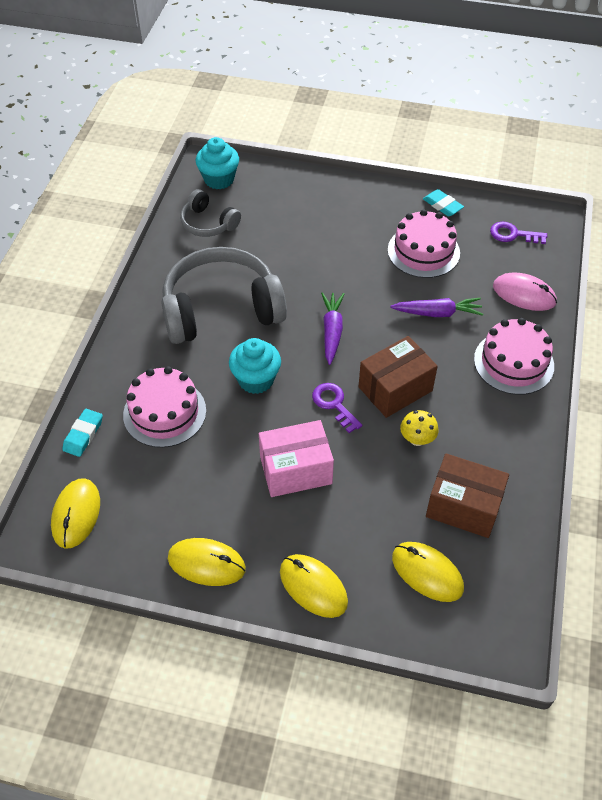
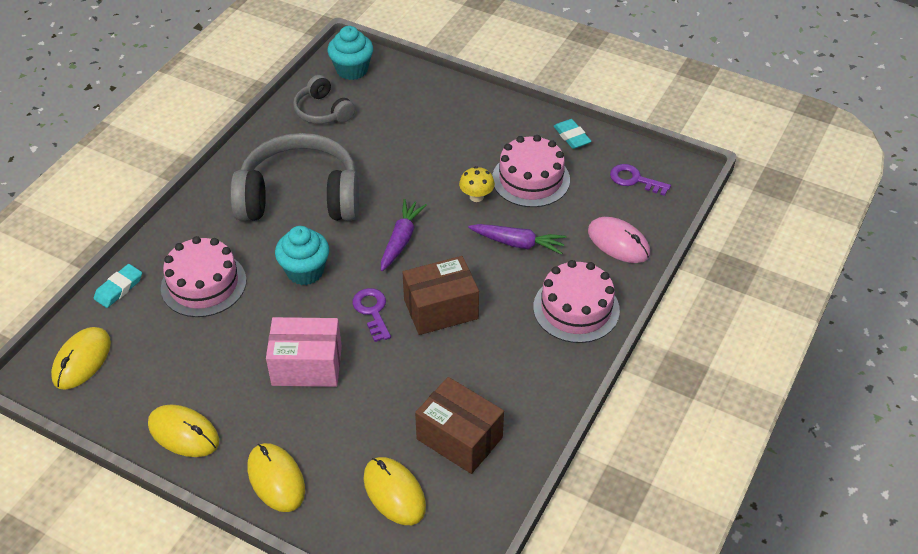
camera: 15 degrees right, 5 degrees down
(417, 439) = (441, 363): yellow mushroom -> yellow mushroom (476, 197)

